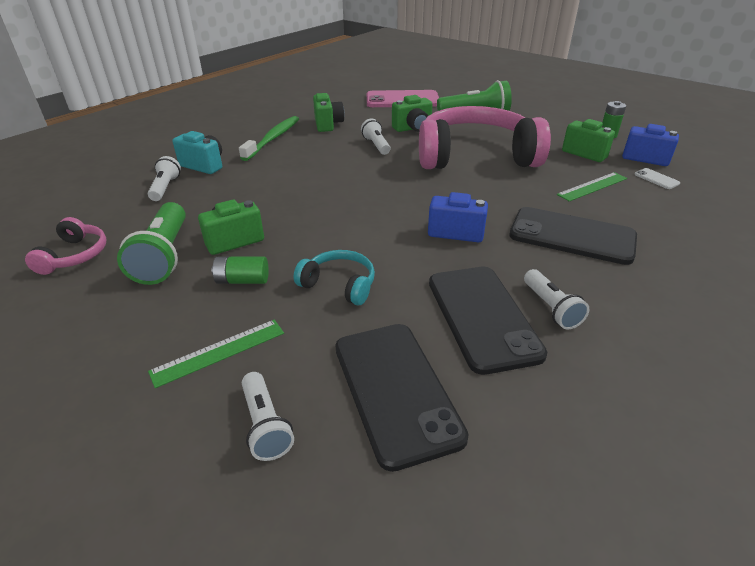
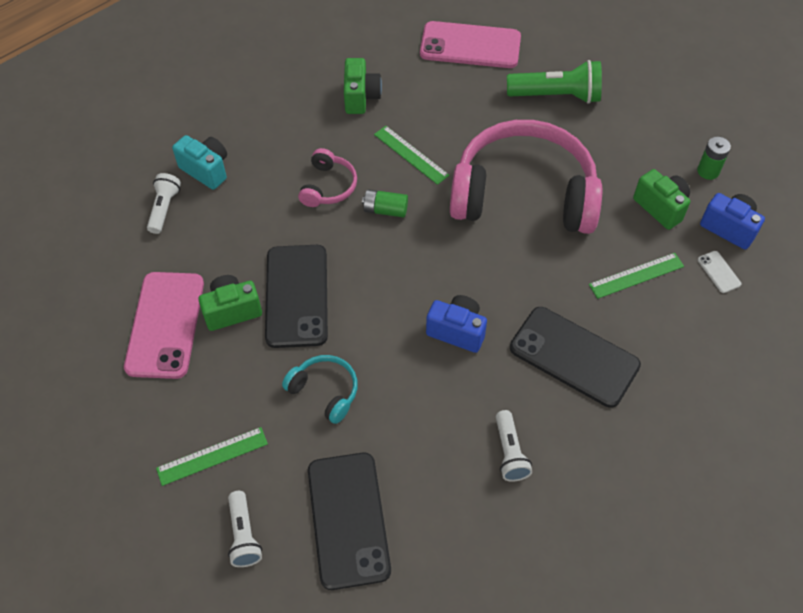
camera: 10 degrees right, 20 degrees up
(74, 255) = (82, 311): pink headphones -> pink headphones (328, 186)
(164, 256) = (165, 325): green flashlight -> pink phone
(242, 280) = (237, 371): green battery -> green battery (385, 210)
(273, 138) = (289, 121): green toothbrush -> none
(376, 145) = (411, 154): white flashlight -> green ruler
(413, 128) = (465, 121): green camera -> none
(482, 317) = (444, 453): black phone -> black phone (297, 296)

